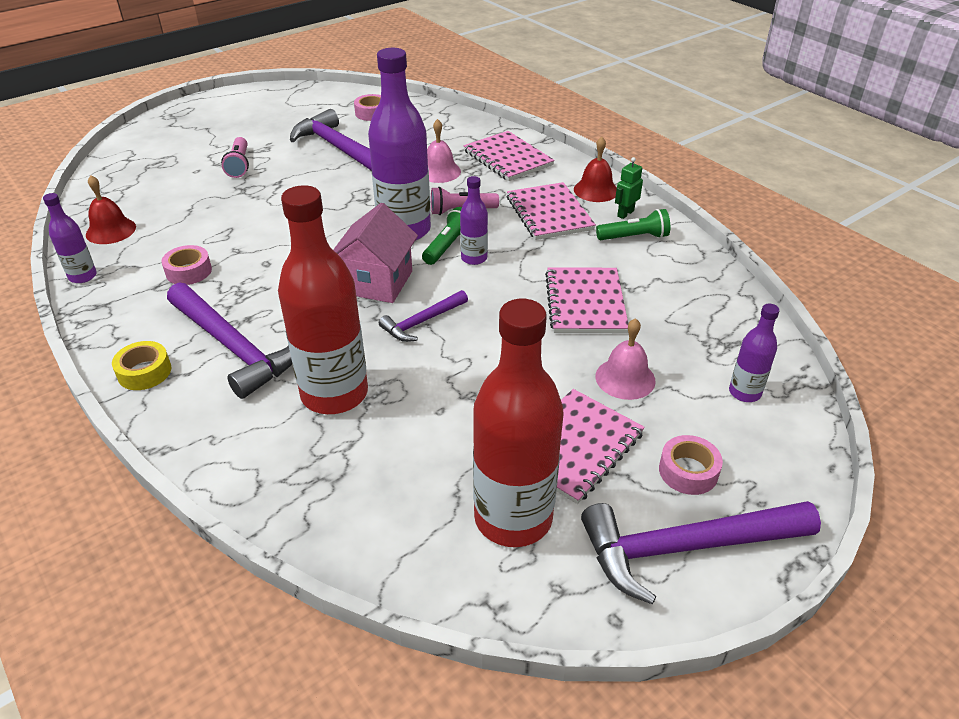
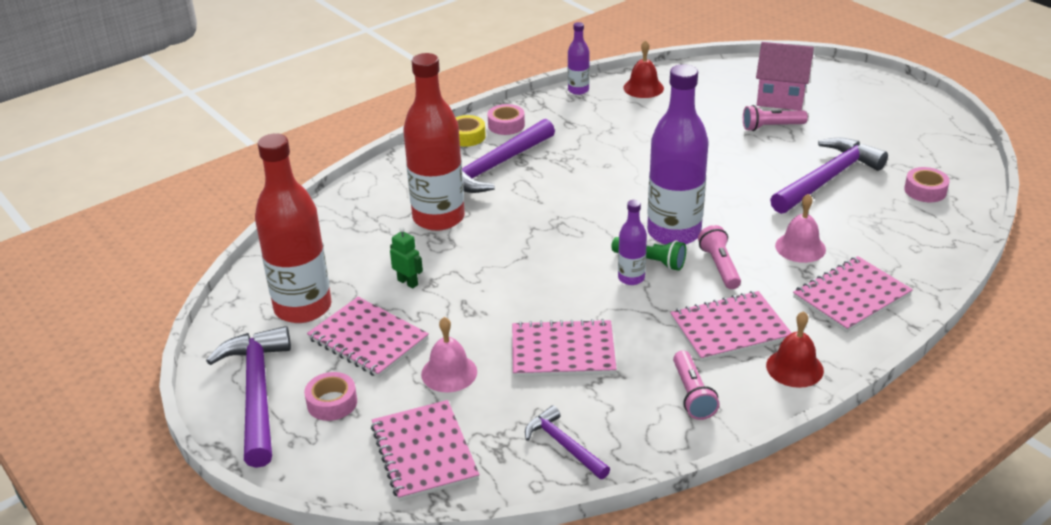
camera: 90 degrees right, 5 degrees down
(189, 271) = (590, 132): pink tape -> pink tape (506, 125)
(376, 282) = (584, 224): pink house -> pink house (780, 97)
(422, 322) = (528, 253): purple hammer -> purple hammer (564, 445)
(625, 213) = (744, 390): green robot -> green robot (408, 282)
(634, 237) = (692, 394): green flashlight -> pink flashlight
(744, 393) = (424, 452): purple bottle -> pink notebook

